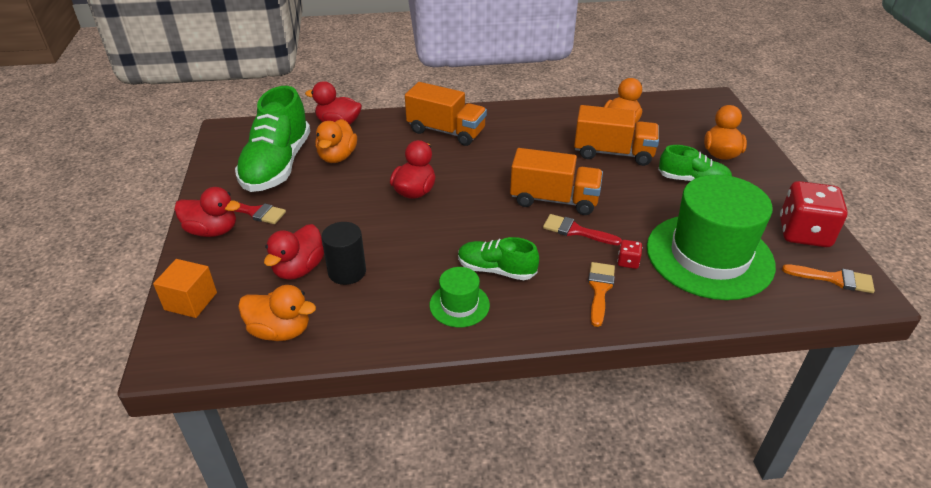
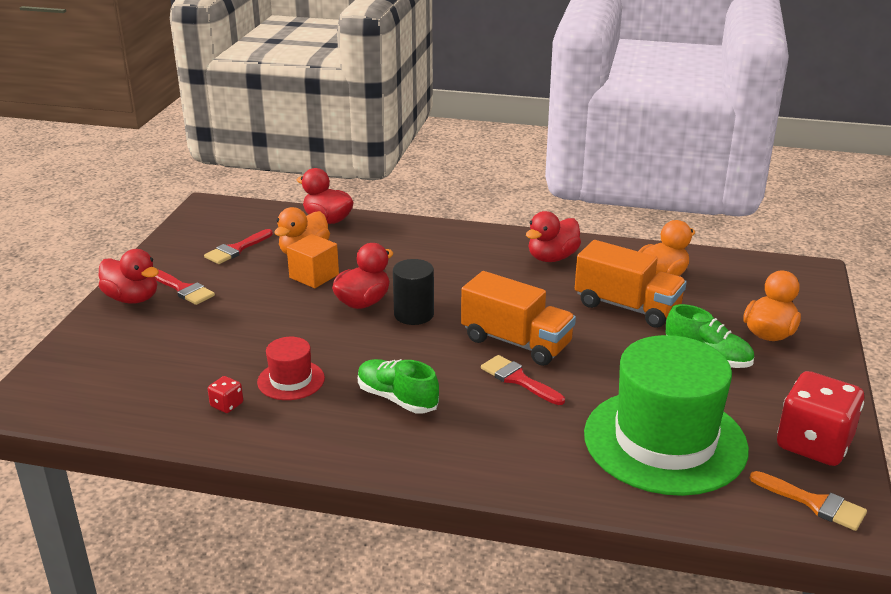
camera: 20 degrees right, 10 degrees down
(191, 301) = (71, 358): orange cube -> orange cube (314, 276)
(277, 165) = (236, 249): green shoe -> red brush
(280, 331) = (136, 404): orange duck -> none
(299, 269) = (192, 352): red duck -> red duck (552, 258)
(347, 272) = (238, 365): black cylinder -> black cylinder (414, 314)
(400, 275) = (291, 380): none -> red hat
(446, 131) = (441, 248): orange truck -> none
(459, 305) = (332, 423): green hat -> none
(599, 289) = (501, 445): orange brush -> none
(628, 262) = (557, 425): red dice -> red dice (227, 405)

